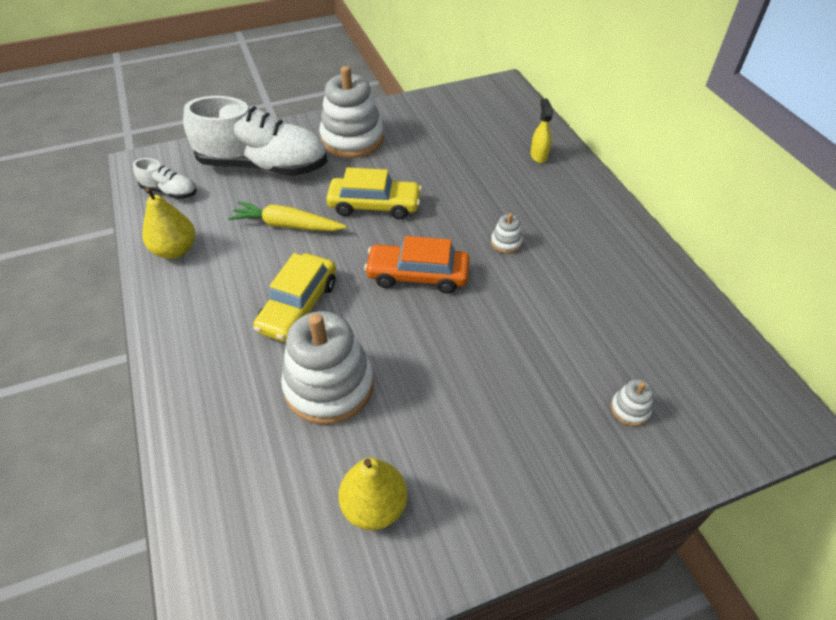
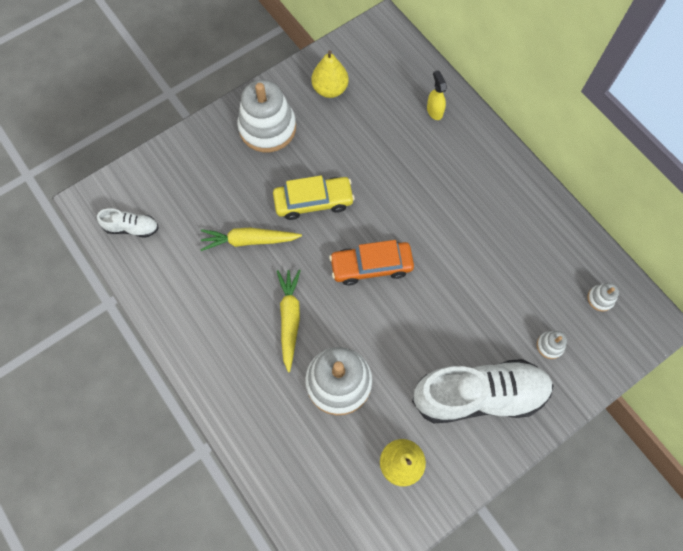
camera: 15 degrees left, 20 degrees up
(175, 250) = (168, 289): yellow pear -> yellow pear (330, 89)
(263, 166) = (201, 178): white shoe -> white shoe (479, 395)
(298, 306) = (290, 319): yellow car -> yellow carrot
(506, 242) = (430, 215): white stacking toy -> white stacking toy (600, 299)

